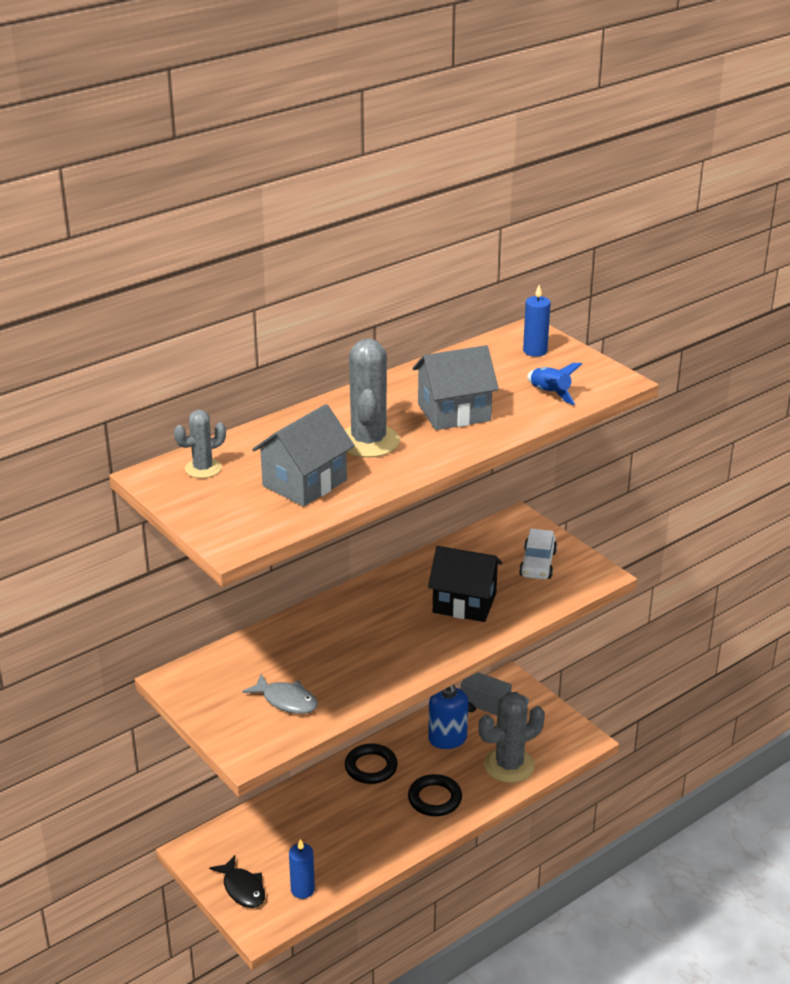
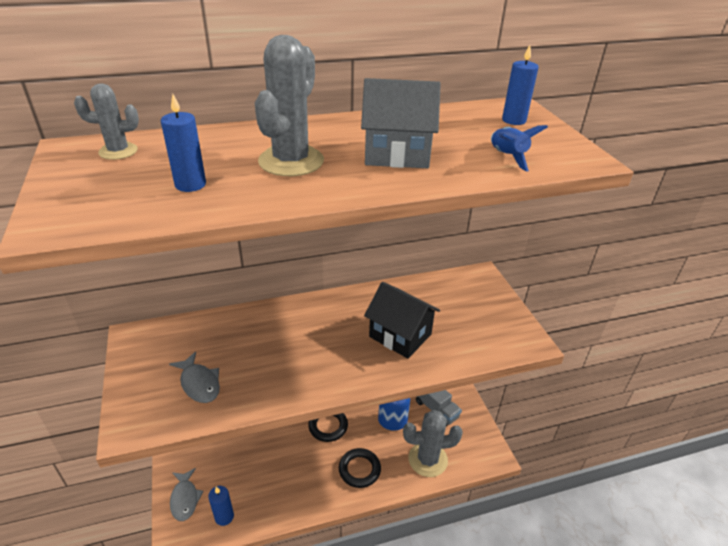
camera: 20 degrees right, 5 degrees up
(242, 888) = (185, 499): black fish -> grey fish
(304, 483) = (190, 184): grey house -> blue candle
(538, 564) = (480, 317): white car -> none

